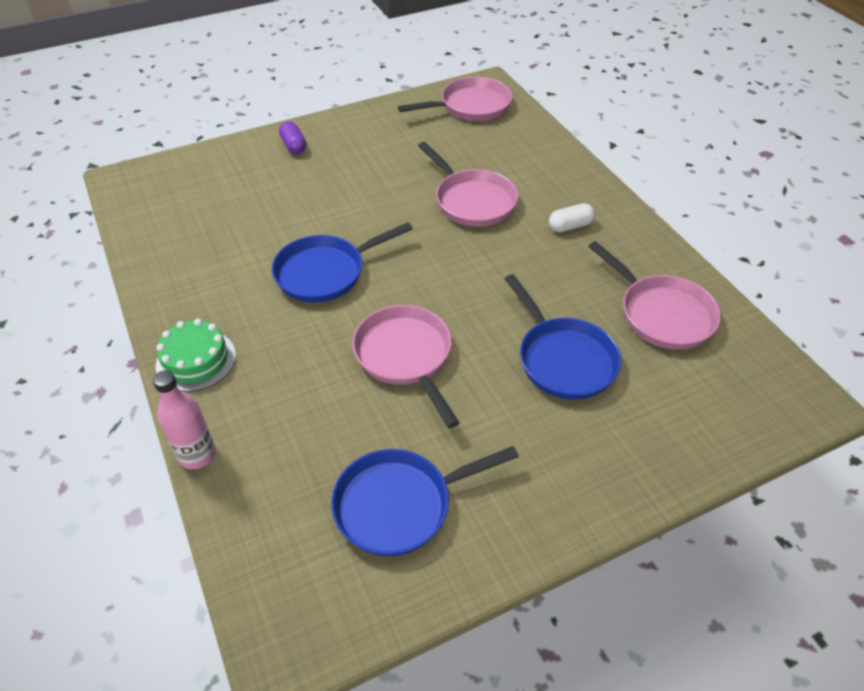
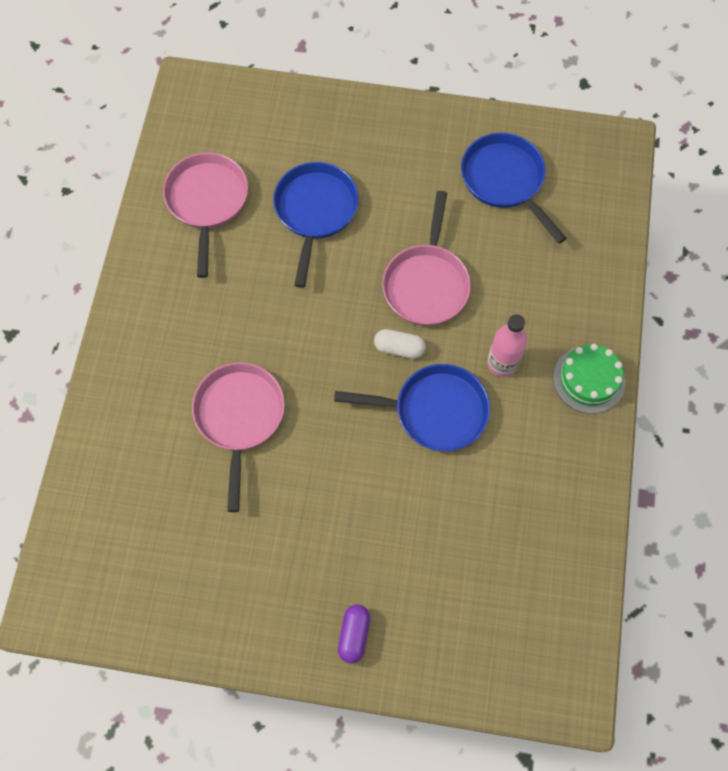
camera: 145 degrees left, 20 degrees up
(197, 454) = (620, 293): pink bottle -> pink bottle (502, 363)
(400, 504) = (505, 181): blue pan -> blue pan turned 135 degrees counterclockwise
(471, 106) = (107, 576): pink pan -> none
(570, 226) = (184, 329): white capsule -> white capsule (399, 348)

